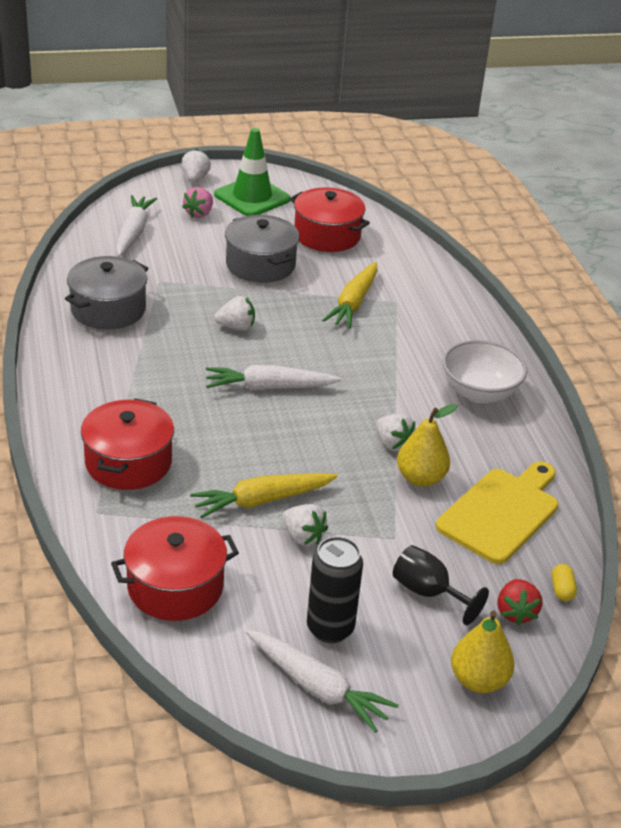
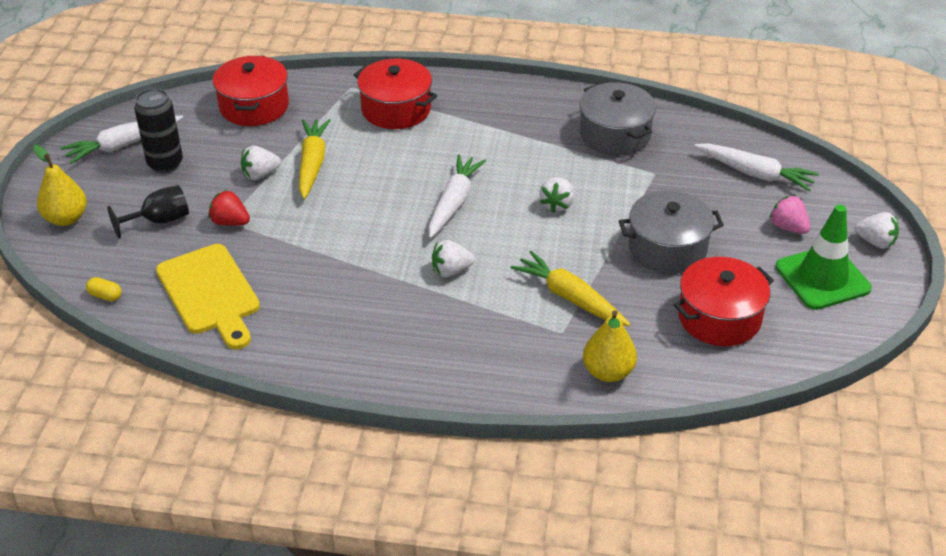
camera: 115 degrees right, 5 degrees up
(392, 444) = (335, 256): white strawberry -> white strawberry (451, 271)
(420, 478) = (282, 258): yellow pear -> yellow pear (608, 372)
(479, 393) = (375, 341): white bowl -> none
(515, 612) = (105, 260): red strawberry -> red strawberry (230, 222)

